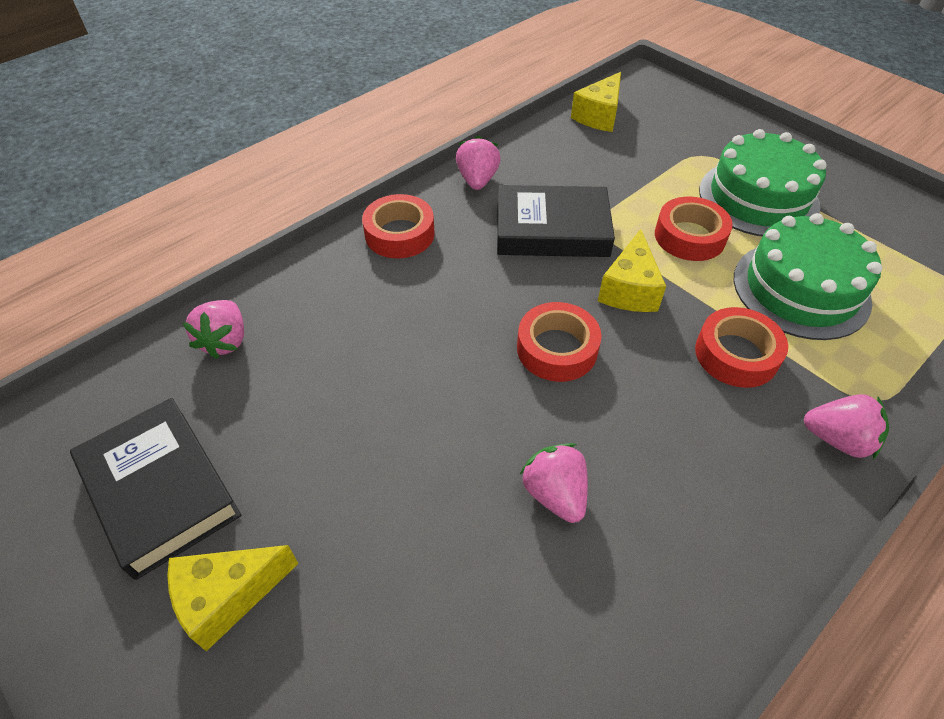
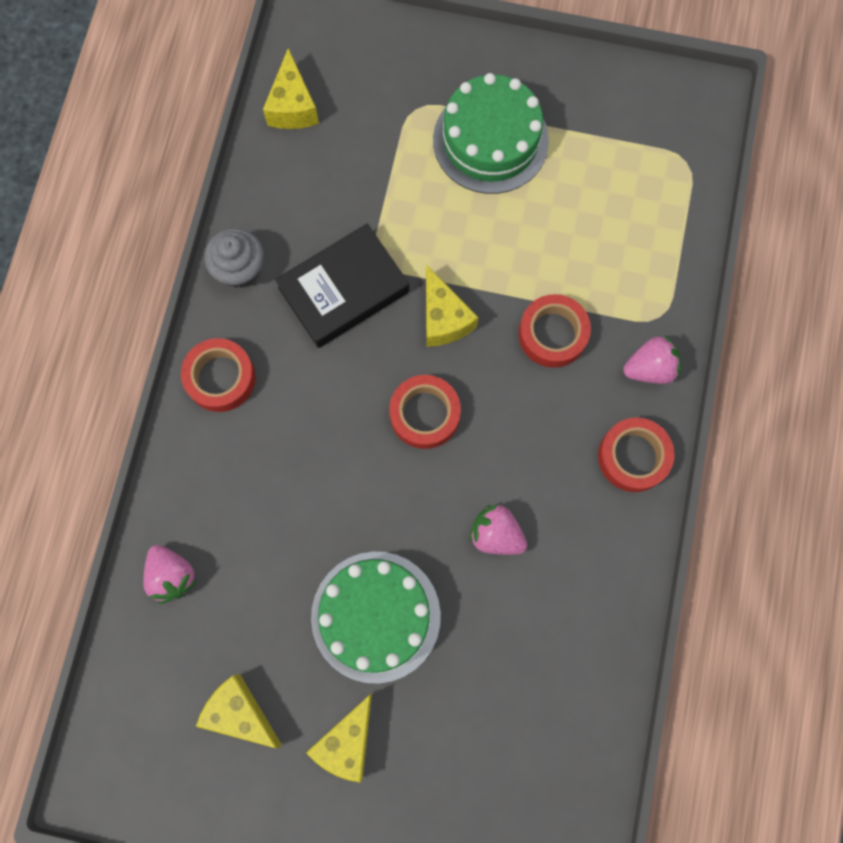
camera: 35 degrees left, 25 degrees up
(161, 490) = (239, 712): black book -> yellow cheese
(477, 180) = (240, 269): pink strawberry -> grey cupcake
(689, 236) = (458, 226): red tape -> red tape (633, 457)
(801, 289) = (569, 234): green cake -> green cake (376, 616)

